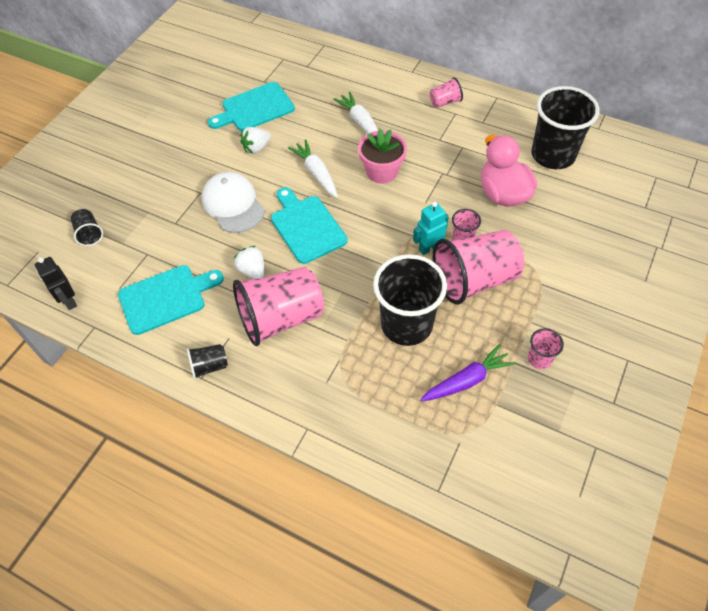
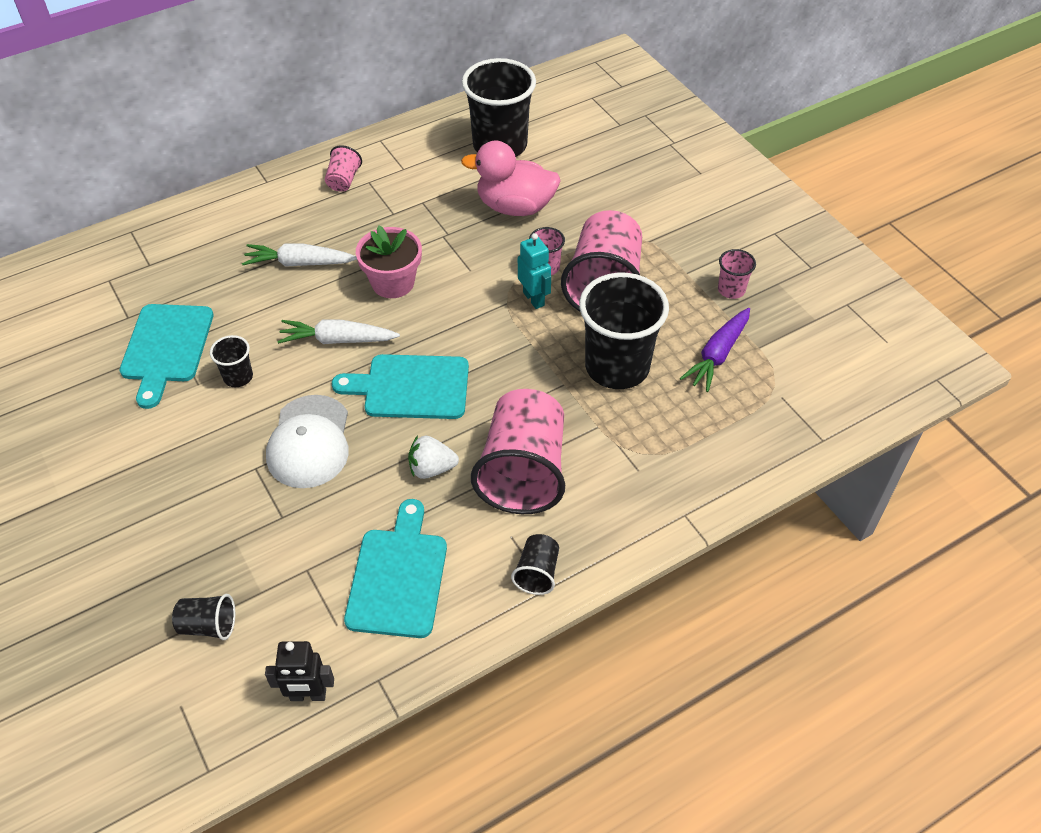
camera: 60 degrees left, 5 degrees down
(233, 204) = (309, 442): white cap -> white cap turned 90 degrees counterclockwise
(256, 148) = (238, 377): white strawberry -> black cup
(429, 248) = (534, 299): turquoise robot -> turquoise robot turned 150 degrees clockwise
(466, 380) = (717, 355): purple carrot -> purple carrot turned 150 degrees counterclockwise

